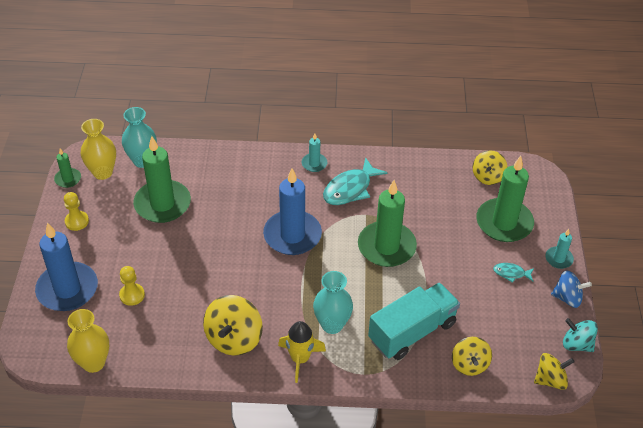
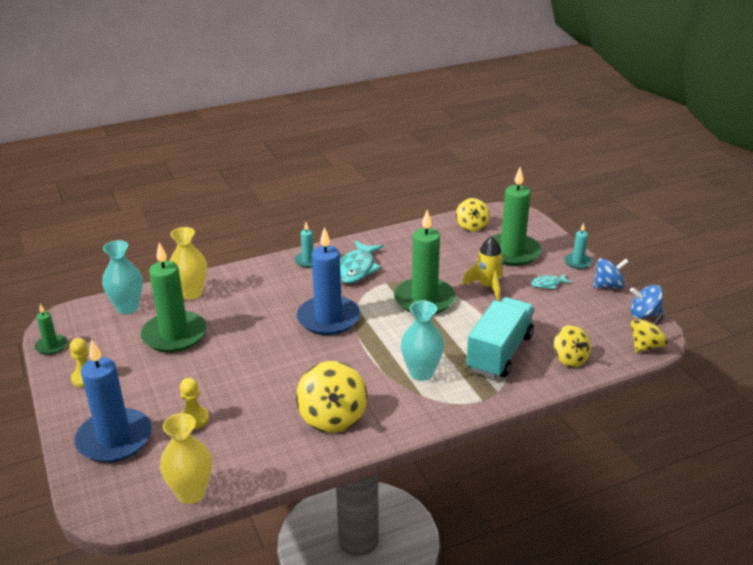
camera: 25 degrees left, 15 degrees down
(102, 172) = (89, 329): yellow vase -> yellow vase (191, 293)
(300, 359) = (412, 410): yellow rocket -> yellow rocket (487, 287)
(576, 344) = (644, 314): turquoise spinning top -> blue spinning top

